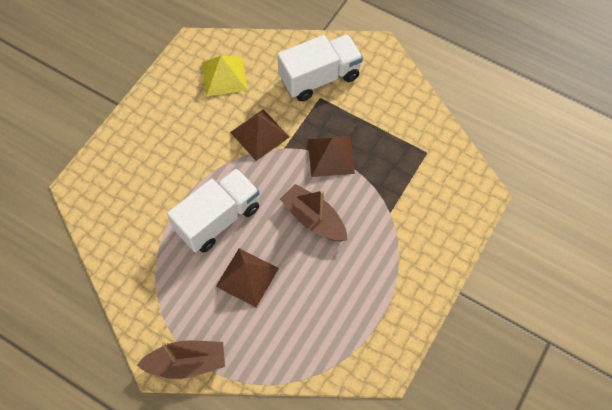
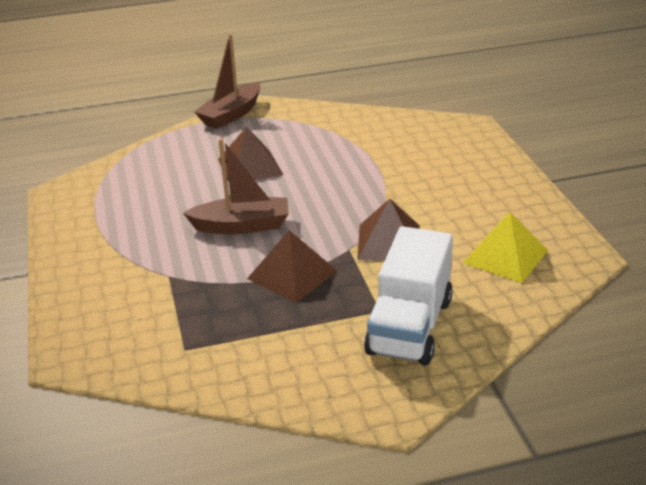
camera: 135 degrees right, 30 degrees down
(218, 219) = (329, 176): white truck -> none

